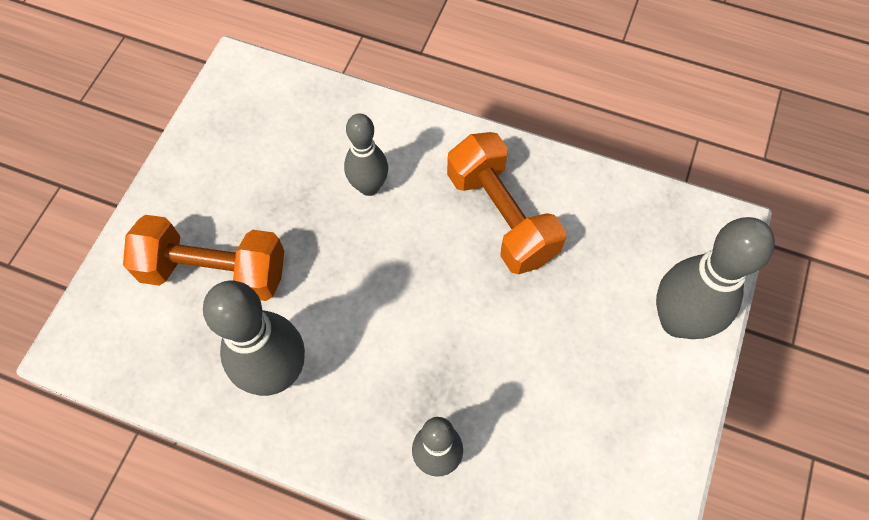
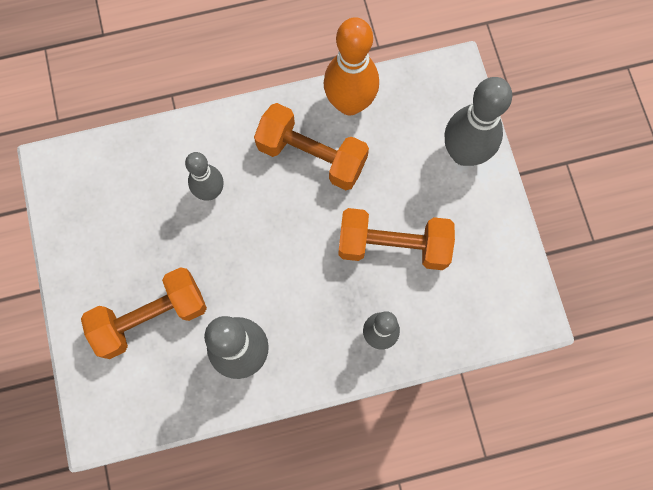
camera: 35 degrees left, 10 degrees up
(524, 368) = (393, 245): none -> orange dumbbell
(581, 189) = (349, 103): none -> orange bowling pin

